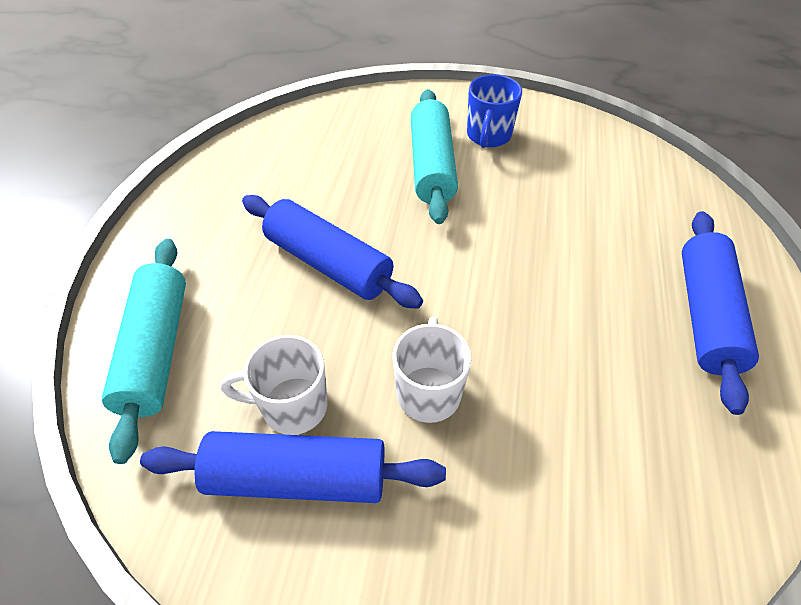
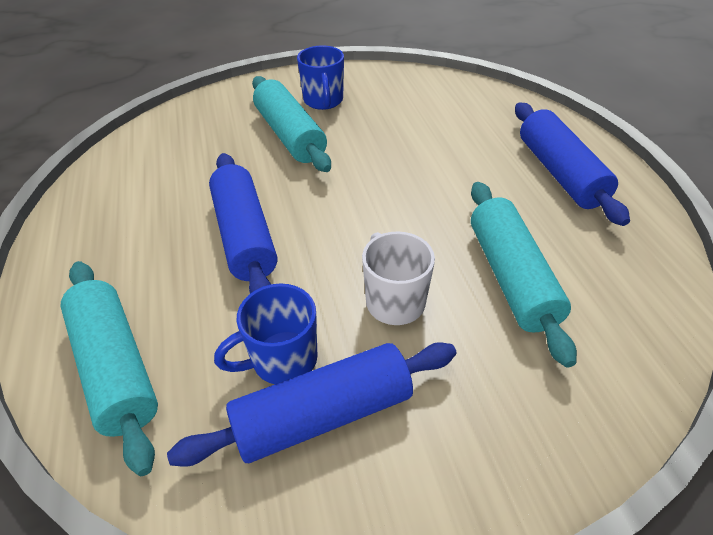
camera: 25 degrees left, 5 degrees down
(292, 406) = (282, 360): white mug -> blue mug
(328, 263) = (244, 236): blue rolling pin -> blue rolling pin turned 60 degrees clockwise
(567, 418) = (511, 277): none -> turquoise rolling pin

